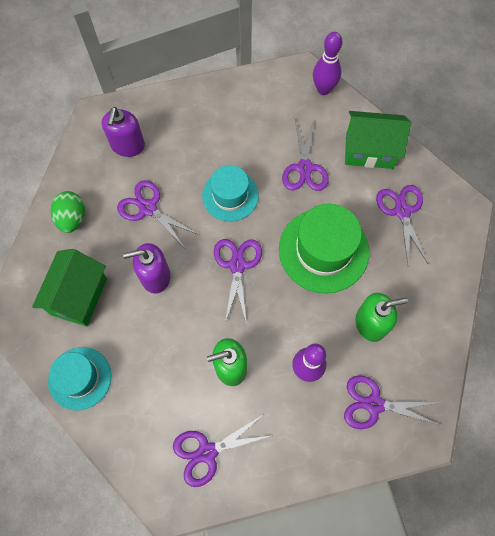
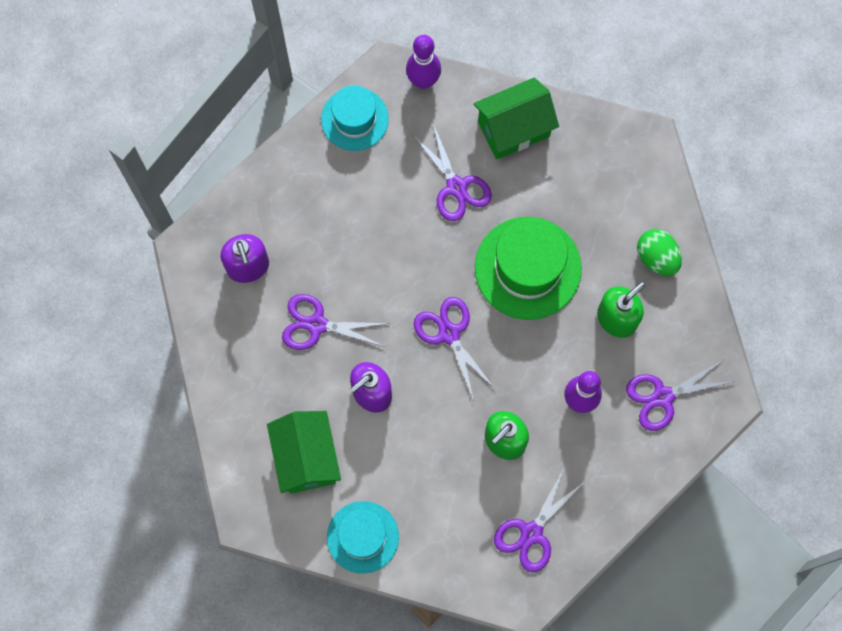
camera: 30 degrees left, 5 degrees up
(72, 218) = (242, 381): green egg -> green egg (656, 258)
(230, 195) = (395, 262): turquoise hat -> turquoise hat (354, 119)
(402, 211) = (584, 180): purple scissors -> none

